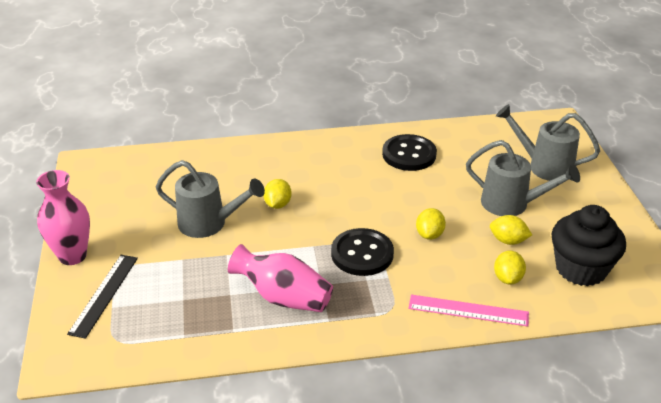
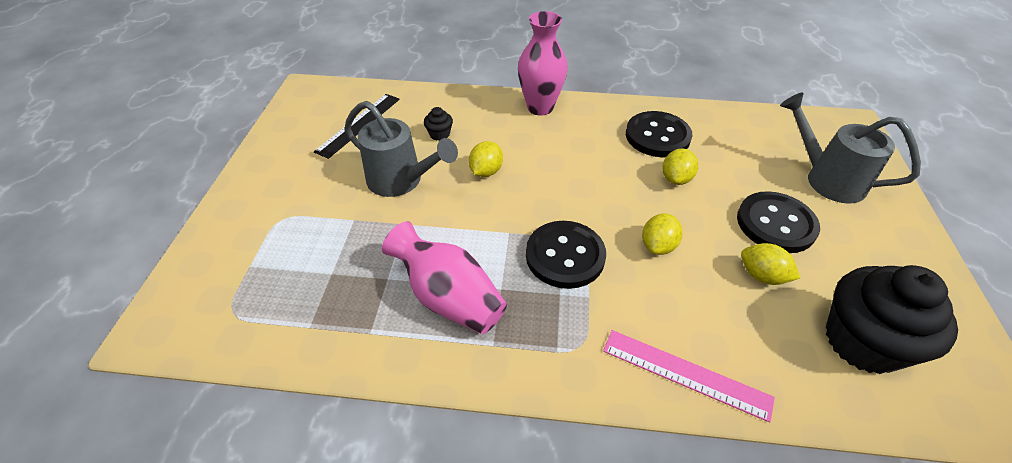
camera: 15 degrees right, 10 degrees up
(72, 256) = (241, 192): pink vase -> pink vase (540, 107)
(104, 294) = (249, 248): black ruler -> black ruler (359, 124)
(226, 182) = (439, 134): none -> black cupcake
(507, 278) = (752, 334): yellow lemon -> yellow lemon (676, 179)
(512, 204) = (775, 224): grey watering can -> black button

